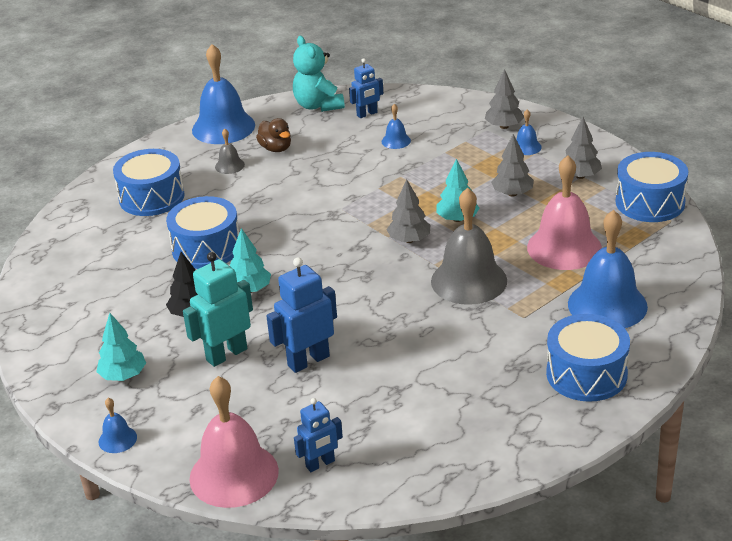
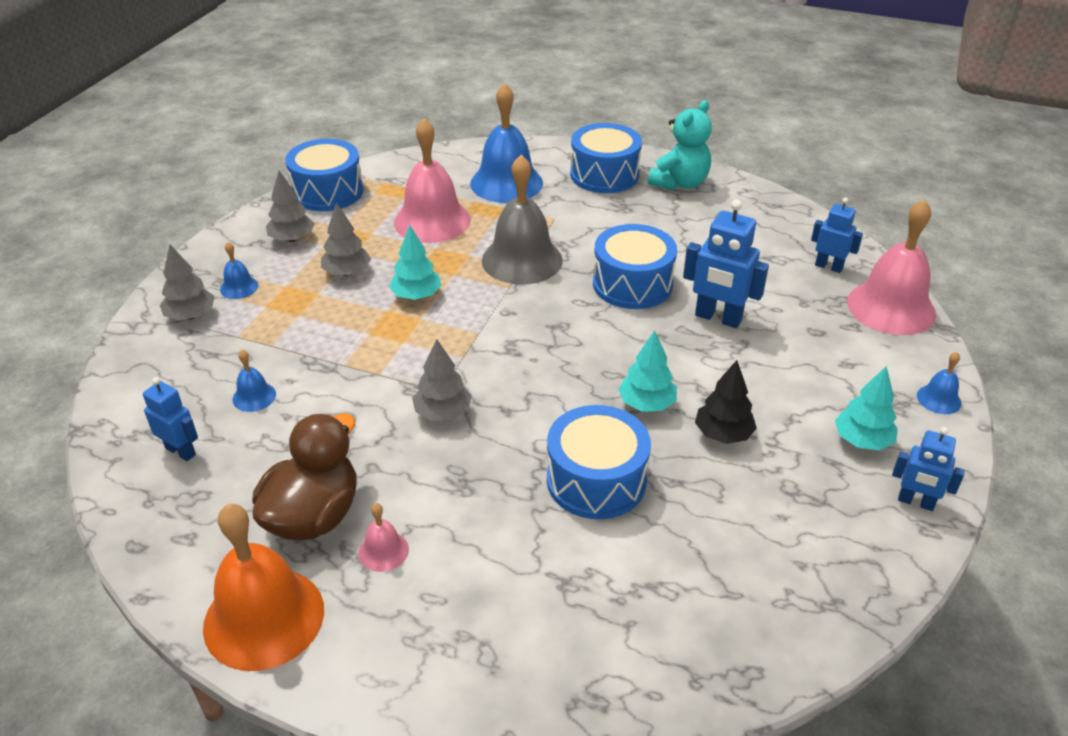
camera: 120 degrees left, 5 degrees up
(56, 373) = (915, 502): none -> blue robot
(151, 197) = (514, 608): blue drum -> blue drum (632, 284)
(223, 127) = (264, 618): blue bell -> orange bell
(226, 354) = (759, 376): turquoise robot -> none
(229, 165) = (383, 551): grey bell -> pink bell
(276, 148) = (313, 516): brown duck -> brown duck, size x1.72
(318, 105) = (161, 519): turquoise teddy bear -> turquoise teddy bear (680, 183)
(409, 240) = (475, 317): grey tree -> grey tree (443, 413)

